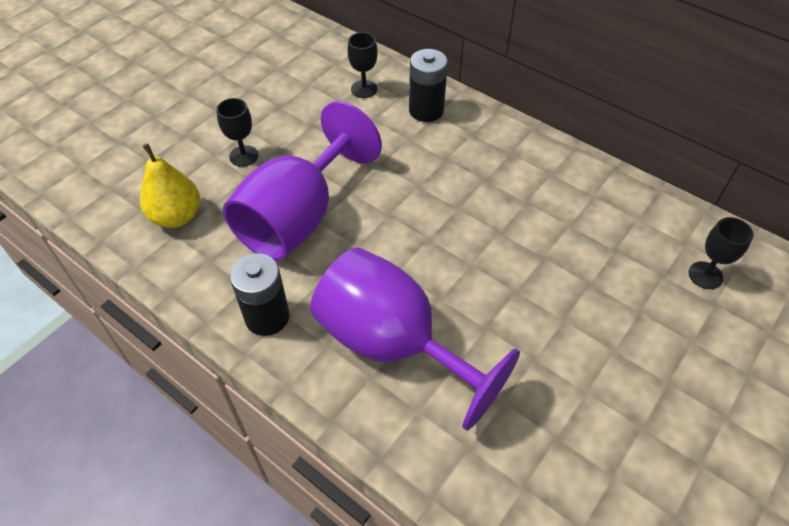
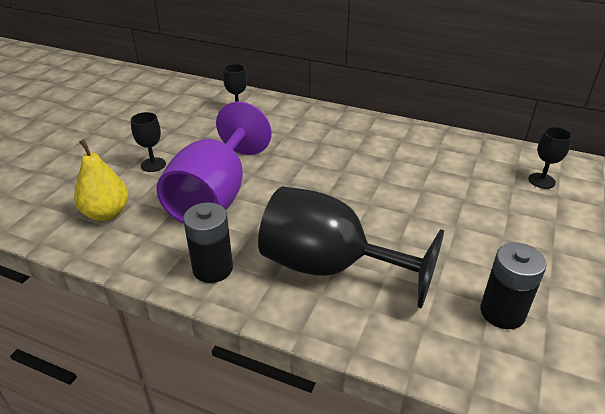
camera: 15 degrees left, 15 degrees down
(393, 344) = (329, 267): purple goblet -> black goblet
(426, 110) = (291, 117): black battery -> black battery (502, 312)

